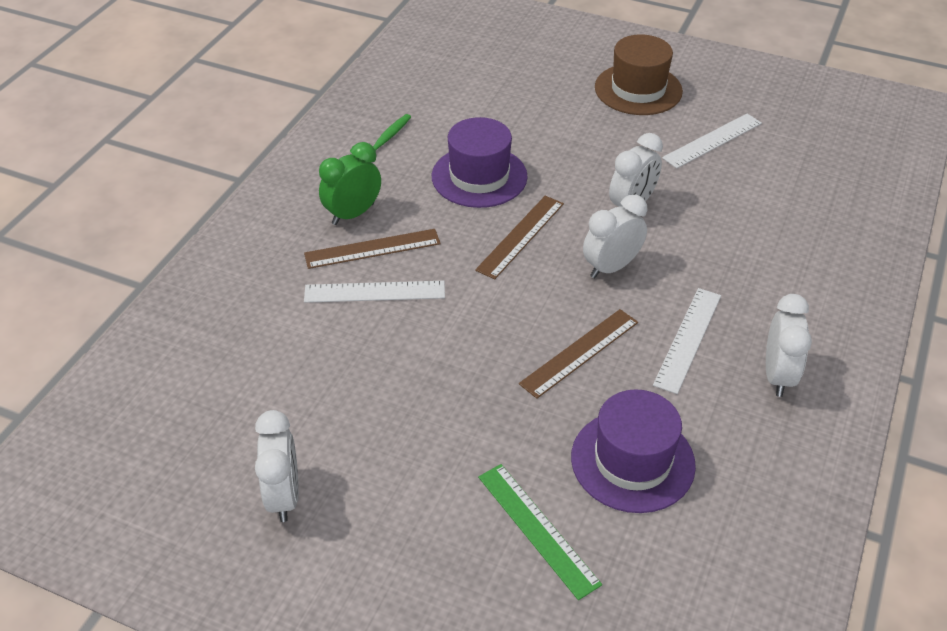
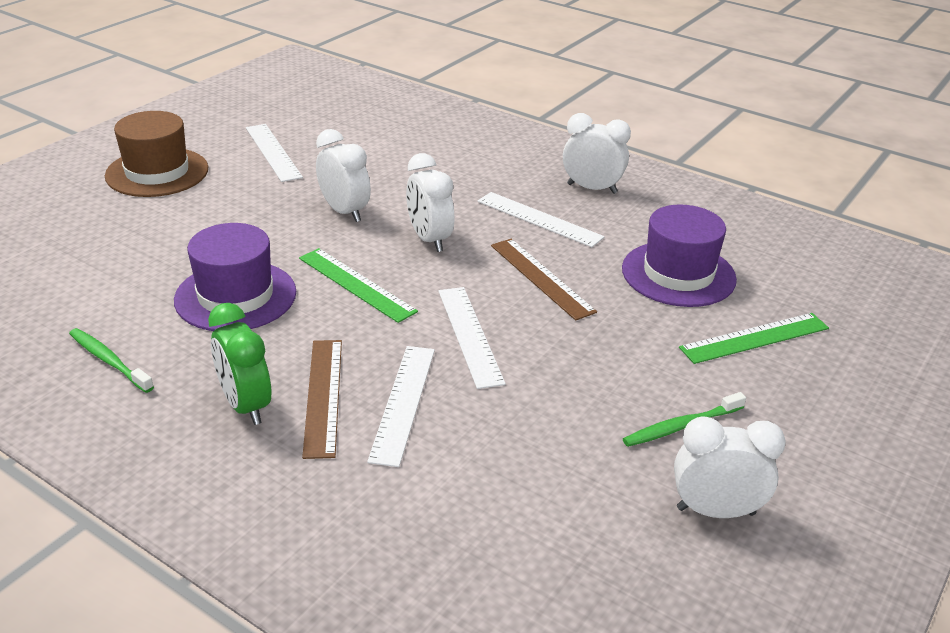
camera: 80 degrees left, 10 degrees down
(385, 470) = (681, 426): none -> green toothbrush
(472, 316) = (469, 335): none -> white ruler
(520, 236) = (356, 284): brown ruler -> green ruler

